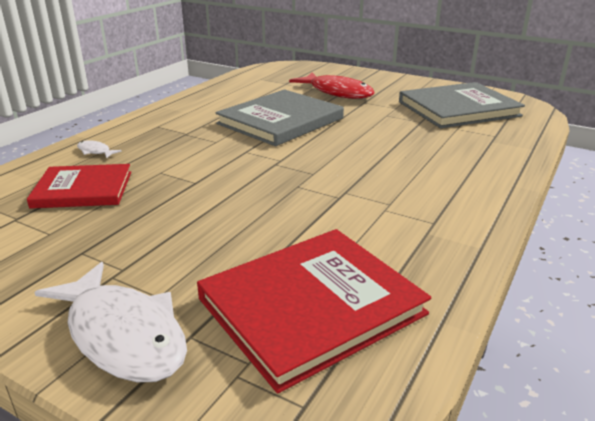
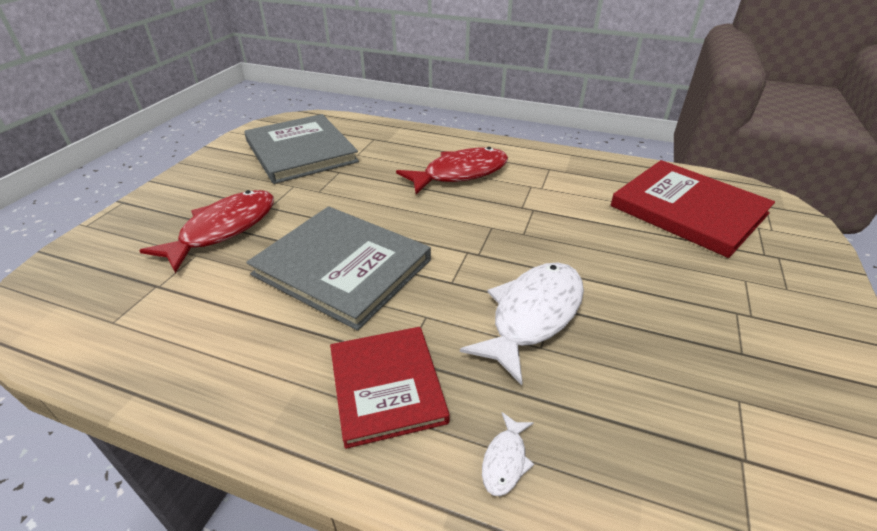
camera: 100 degrees left, 10 degrees up
(83, 189) = (630, 414): red book -> red book (387, 386)
(123, 334) = (797, 285): white fish -> white fish (532, 315)
(418, 169) = (460, 173): none -> red fish

